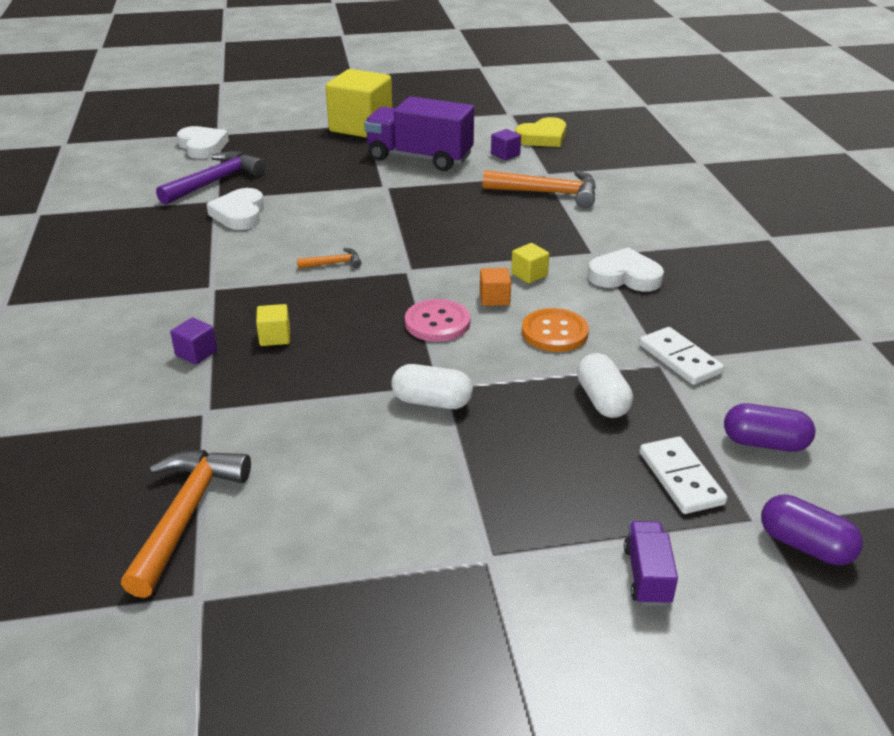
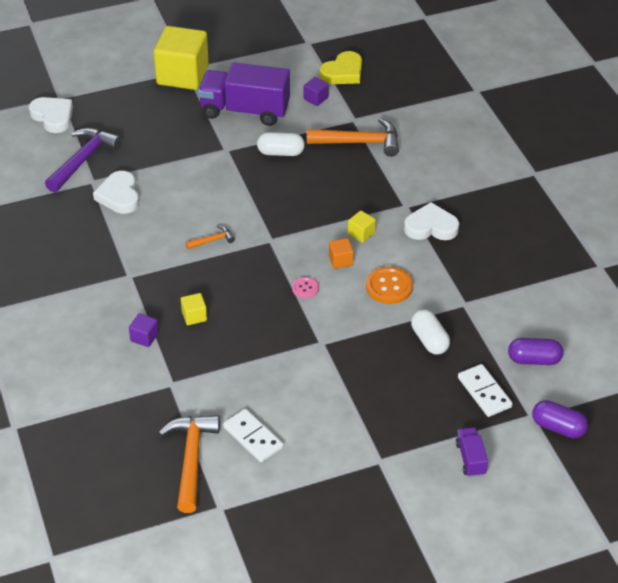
camera: 10 degrees left, 10 degrees up
(432, 401) = (318, 356): white capsule -> white capsule (280, 152)
(437, 323) = (305, 288): pink button -> pink button, size x0.57
(680, 359) = (476, 299): white domino -> white domino (253, 437)

